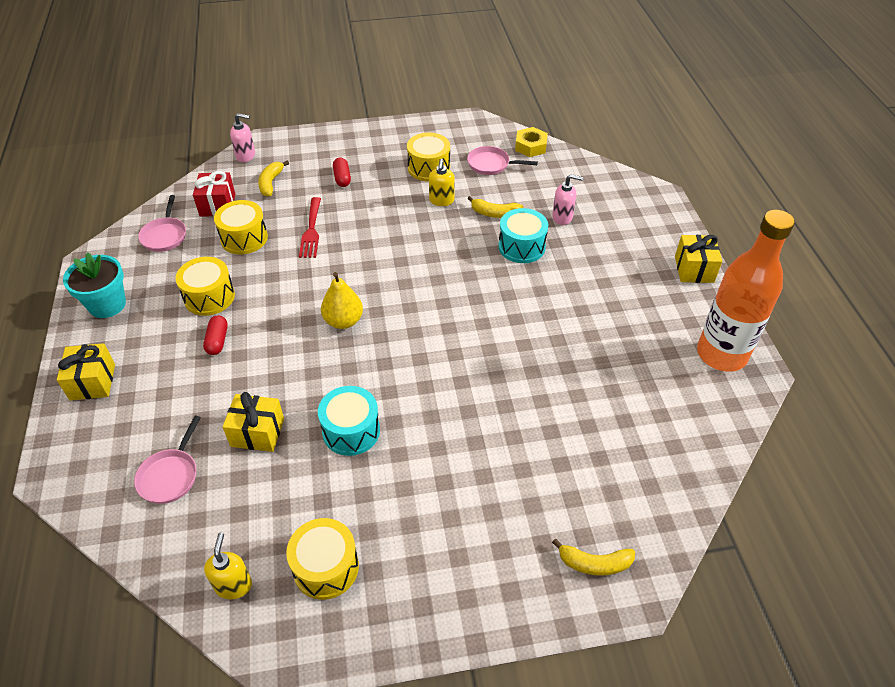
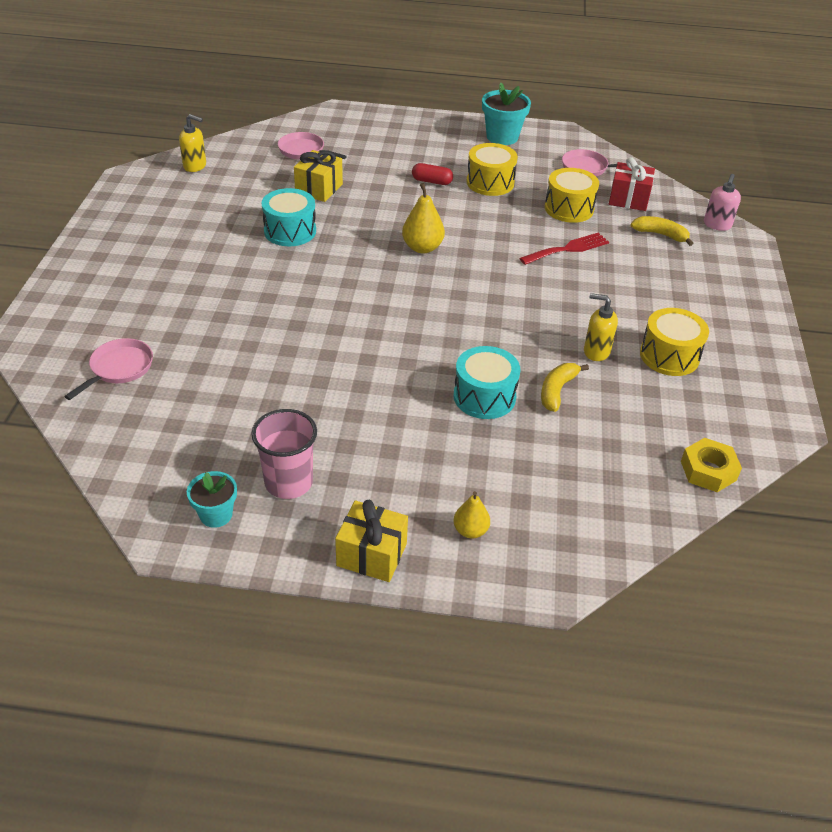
camera: 105 degrees right, 5 degrees down
(92, 382) = (416, 127): yellow gift -> none
(311, 230) = (568, 249): red fork -> red fork turned 135 degrees clockwise
(326, 567) = (177, 201): yellow drum -> none
(342, 178) = (660, 284): red capsule -> none
(491, 164) = (667, 416): pink pan -> pink pan (119, 368)
(562, 217) = (530, 453): pink soap dispenser -> none
(594, 563) = (66, 326): yellow banana -> none
(644, 232) = (470, 530): none -> yellow pear
(667, 325) = (288, 482): none -> pink cup
(721, 354) = (216, 515): orange bottle -> turquoise flower pot

